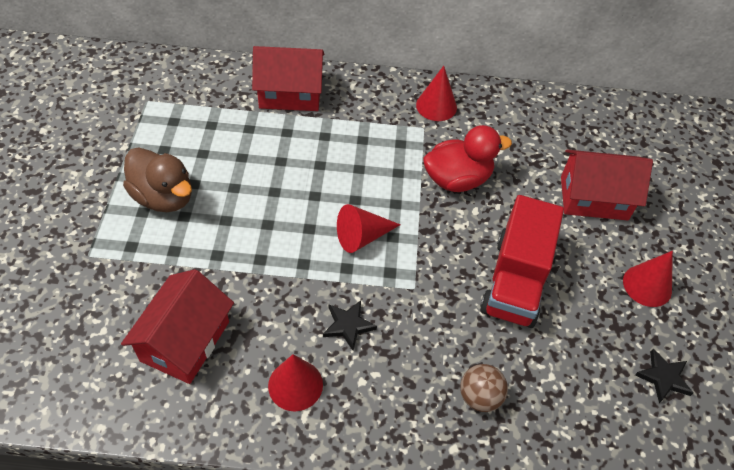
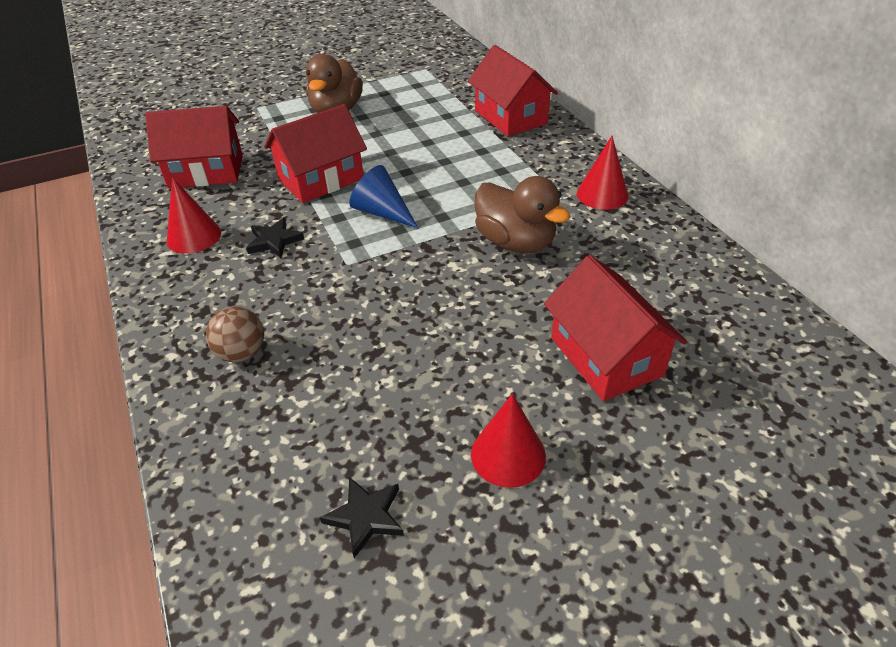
camera: 65 degrees right, 10 degrees down
(278, 257) = (321, 179): none -> red house
(362, 237) = (382, 212): red cone -> blue cone
(457, 179) = (515, 242): red duck -> brown duck
(515, 281) = (414, 330): red truck -> none

